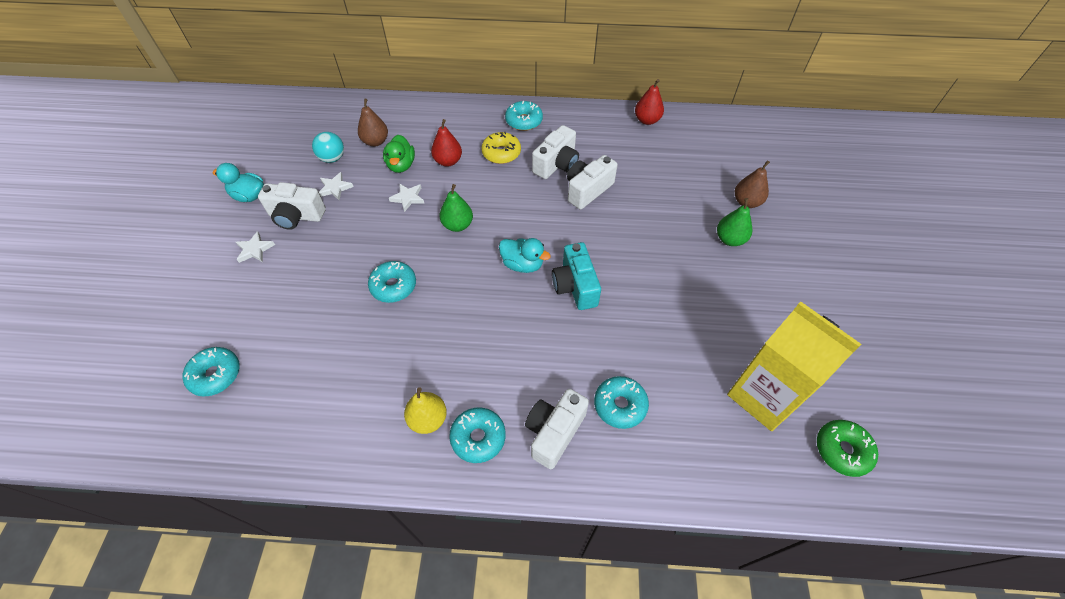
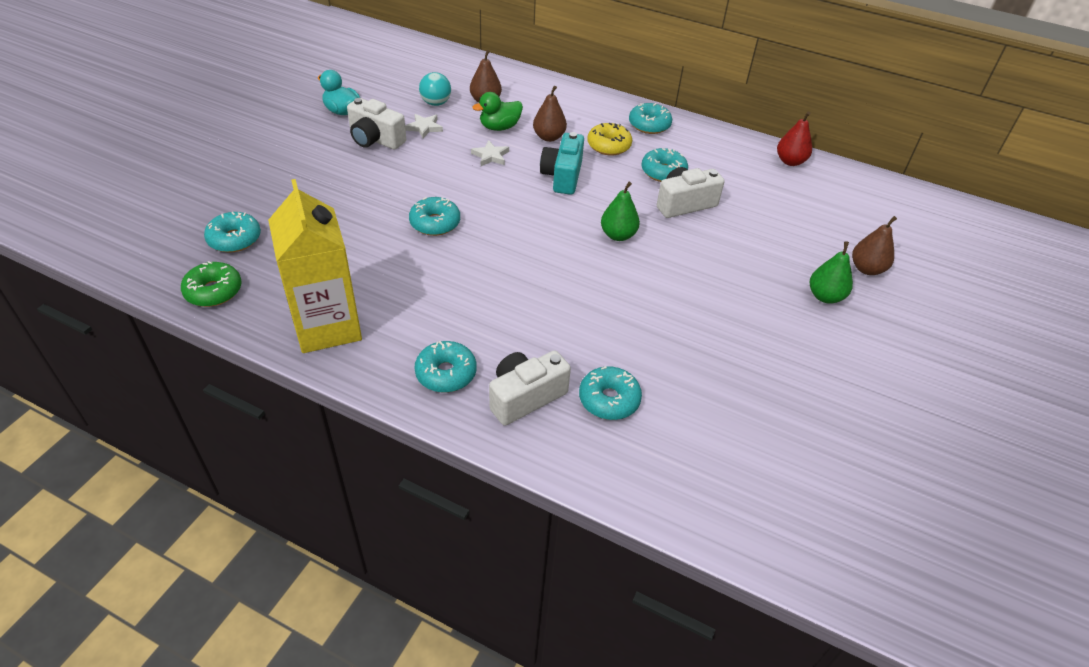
camera: 20 degrees right, 10 degrees down
(255, 249) = (323, 154): white star -> none
(401, 165) = (499, 127): green duck -> green duck turned 45 degrees clockwise
(428, 419) = (406, 341): yellow pear -> none
(448, 161) = (549, 137): red pear -> brown pear
(457, 225) = (527, 193): green pear -> green pear (618, 235)
(522, 264) = (575, 246): turquoise duck -> none
(557, 164) = (663, 172): white camera -> turquoise donut
(575, 286) = (621, 282): turquoise camera -> turquoise camera (562, 176)
(763, 396) = (779, 450): yellow carton -> yellow carton (327, 326)
(842, 450) = (846, 534): green donut -> green donut (213, 291)

